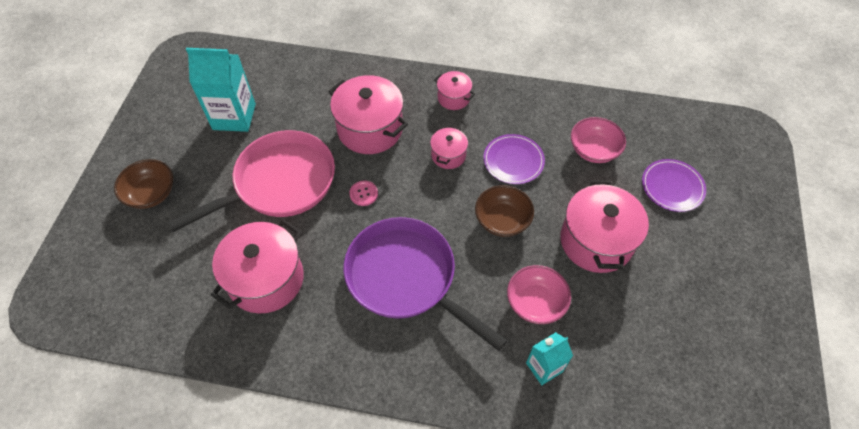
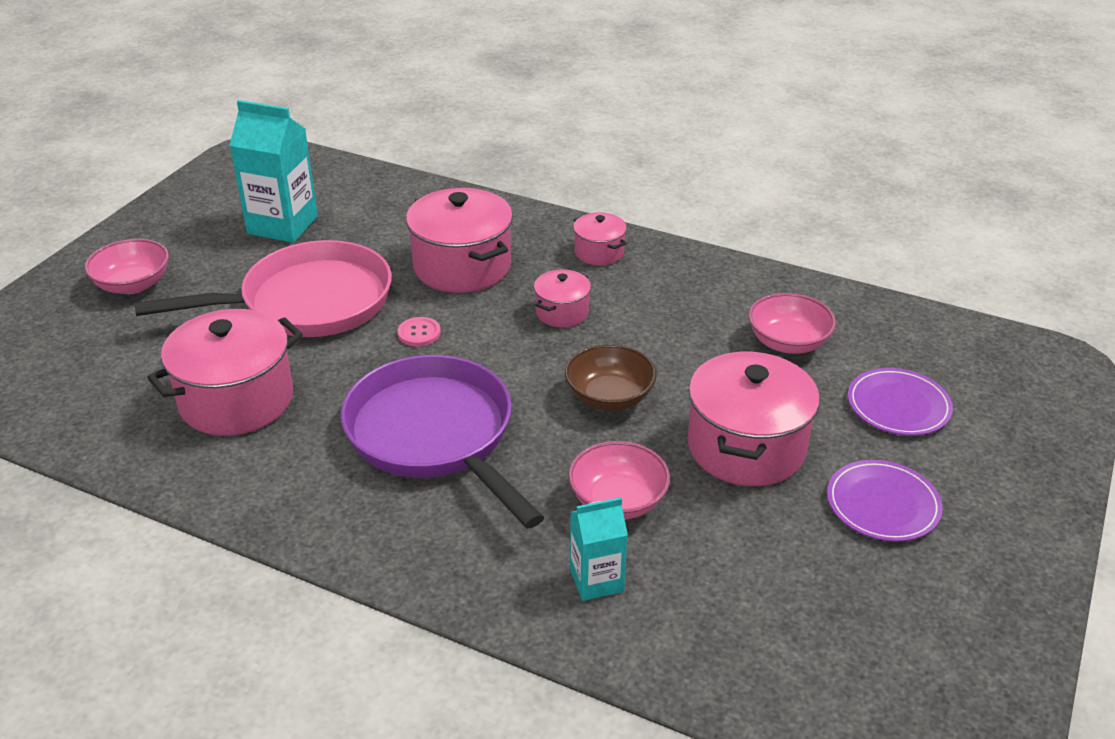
camera: 15 degrees right, 20 degrees down
(151, 193) = (133, 284): brown bowl -> pink bowl
(513, 161) = (657, 334): purple plate -> purple plate (883, 504)

